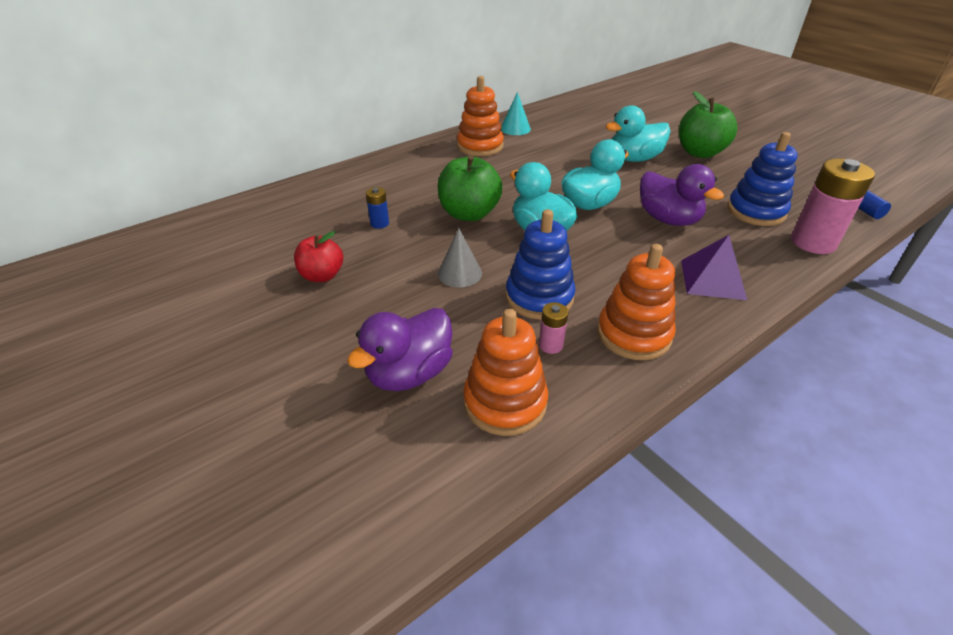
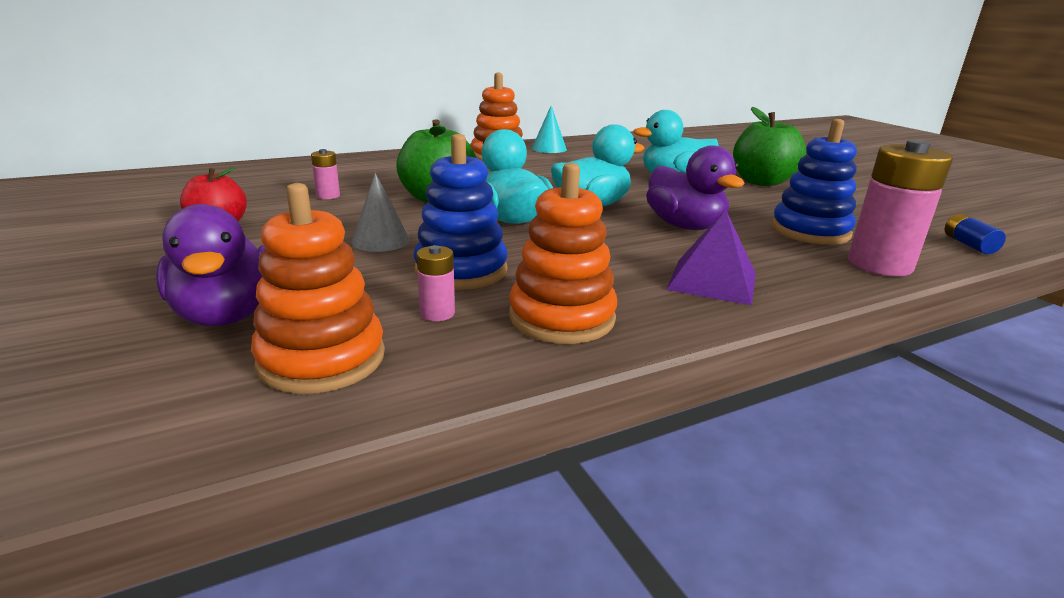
camera: 10 degrees right, 15 degrees down
(379, 223) = (328, 196): blue battery -> pink battery
(409, 373) = (226, 315): purple duck -> purple duck turned 75 degrees counterclockwise

